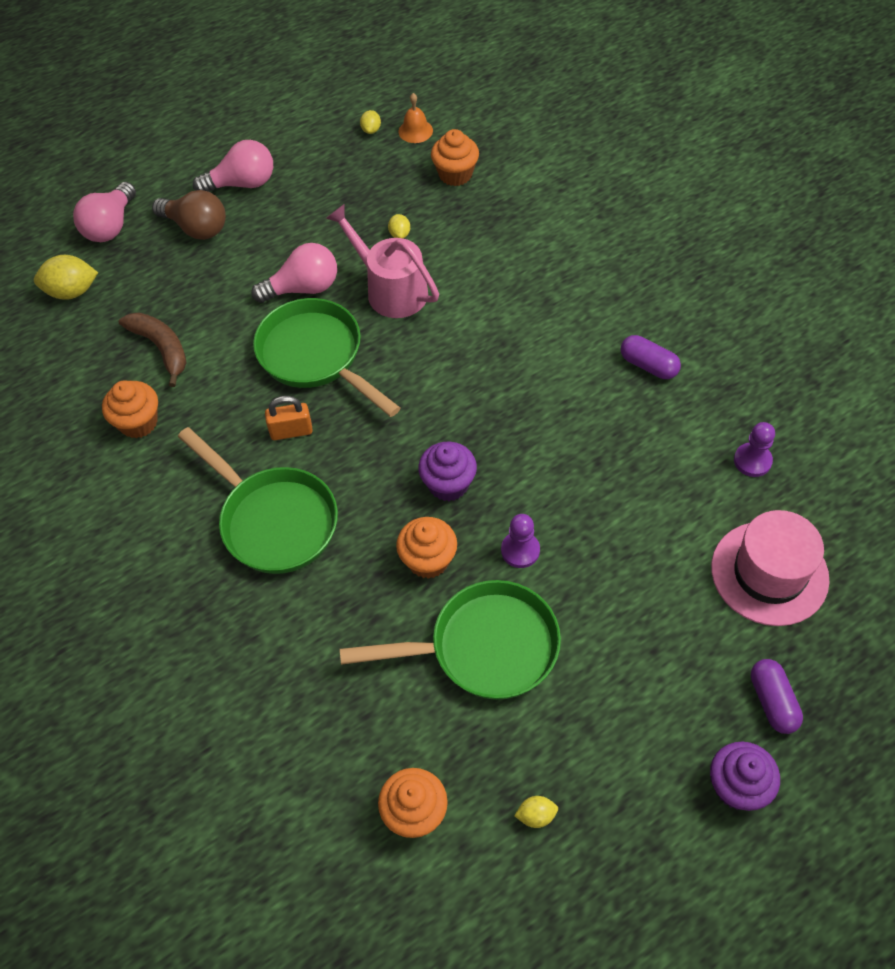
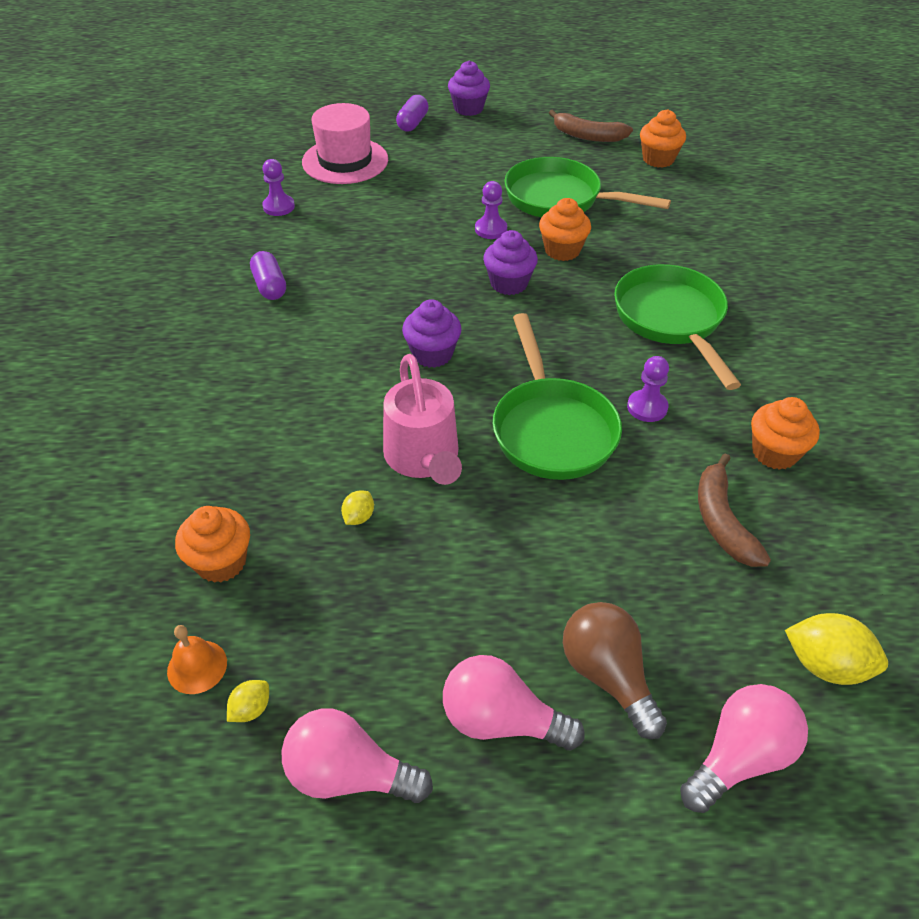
camera: 150 degrees left, 10 degrees down
(253, 413) = (647, 407): none -> purple pawn
(291, 431) = (618, 376): orange padlock -> none
(303, 288) = (517, 509): pink light bulb -> pink light bulb (349, 774)
(453, 373) = (432, 354): none -> purple cupcake
(536, 815) = (587, 136): yellow lemon -> brown banana

